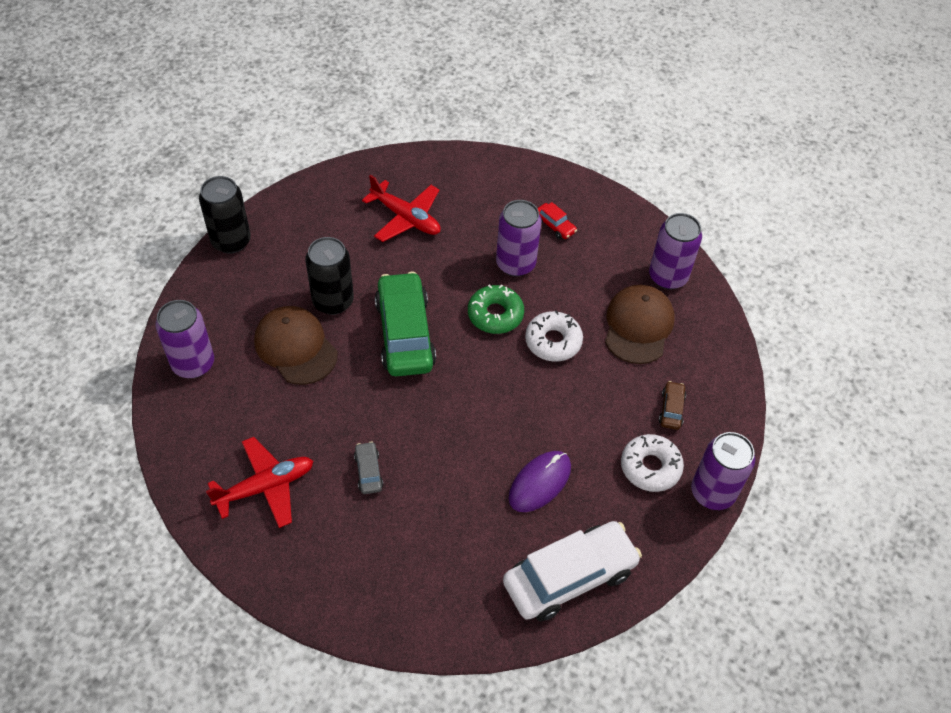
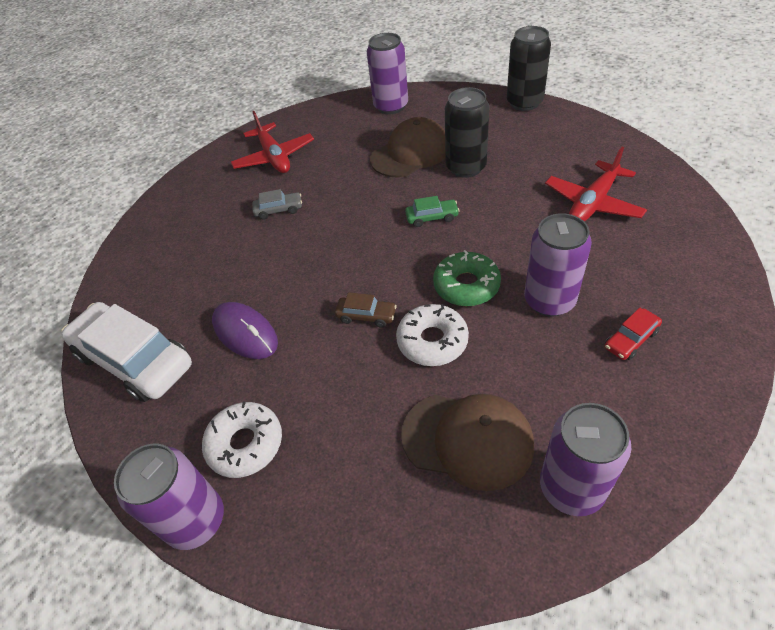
camera: 100 degrees right, 5 degrees down
(405, 334) = (432, 217): green car -> green car, size x0.43
(569, 577) = (135, 360): white car -> white car turned 150 degrees clockwise
(671, 409) = (328, 476): brown car -> brown car (366, 316)

